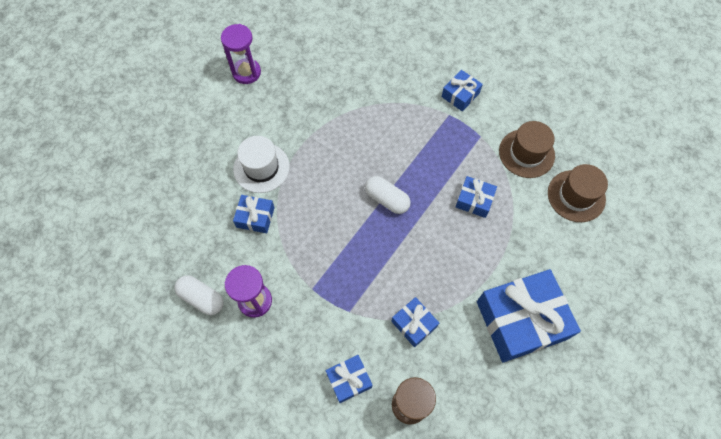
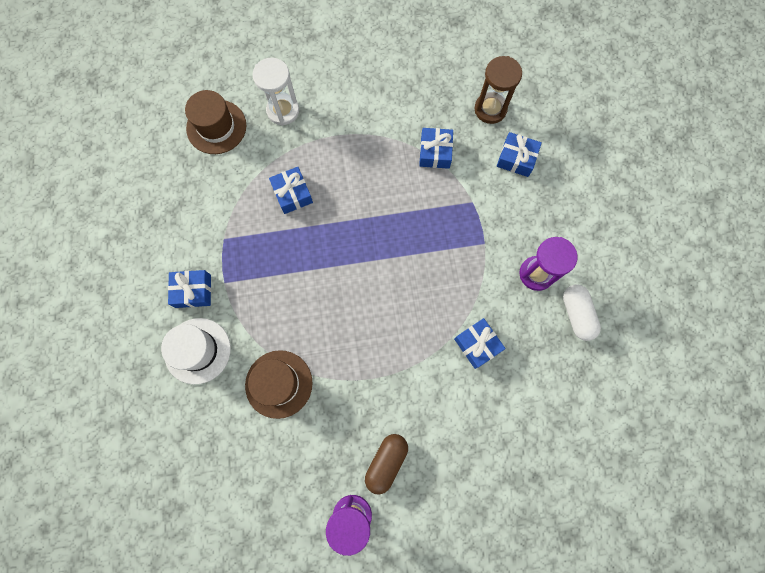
camera: 135 degrees left, 10 degrees up
(252, 110) = (386, 462): none -> brown capsule
(261, 168) = (431, 388): white hat -> white hat (197, 350)
(387, 199) = (357, 258): white capsule -> none
(521, 320) = (360, 89): blue gift -> none
(526, 153) = (208, 191): brown hat -> brown hat (279, 384)
(551, 249) = (283, 111): none -> white hourglass

